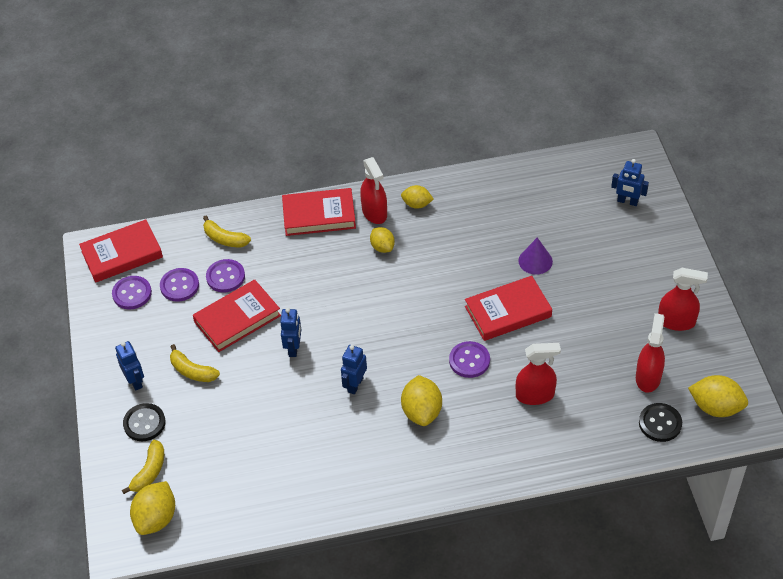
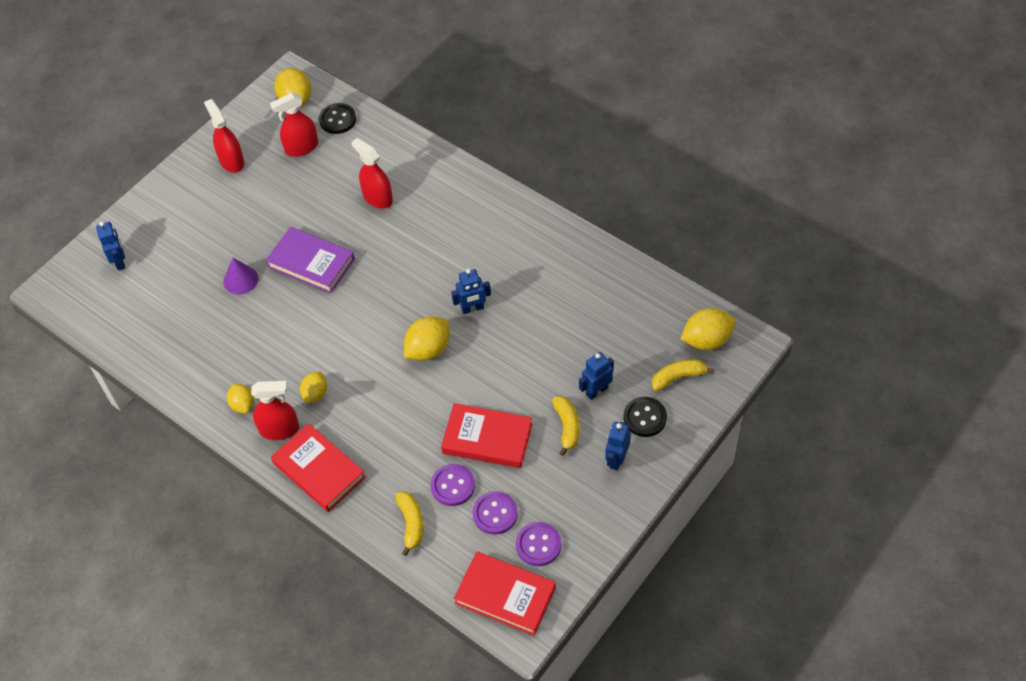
camera: 130 degrees left, 5 degrees up
(294, 348) = (477, 375): blue robot -> blue robot (596, 391)
(374, 213) = (279, 429): red spray bottle -> red spray bottle turned 60 degrees clockwise
(422, 411) = (456, 251): yellow lemon -> yellow lemon (428, 349)
(469, 360) = (382, 255): purple button -> none
(508, 311) = (311, 263): red book -> purple book

